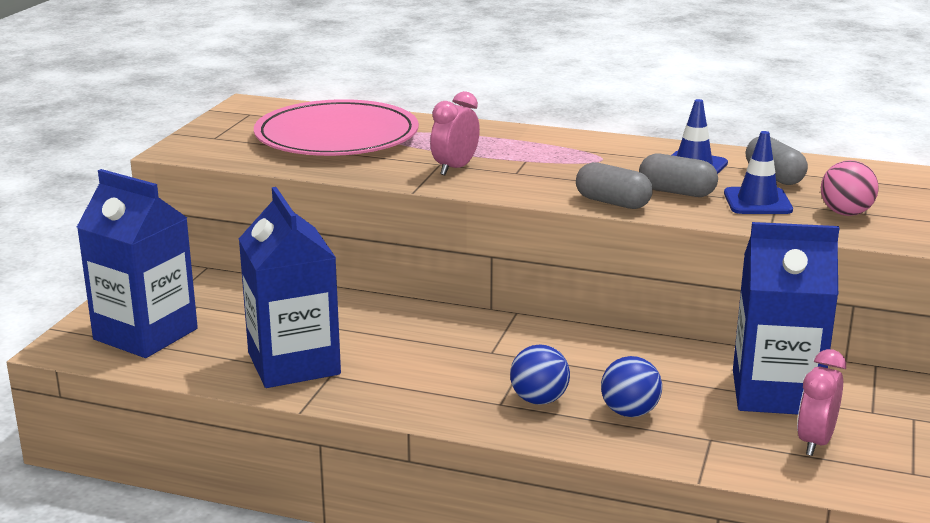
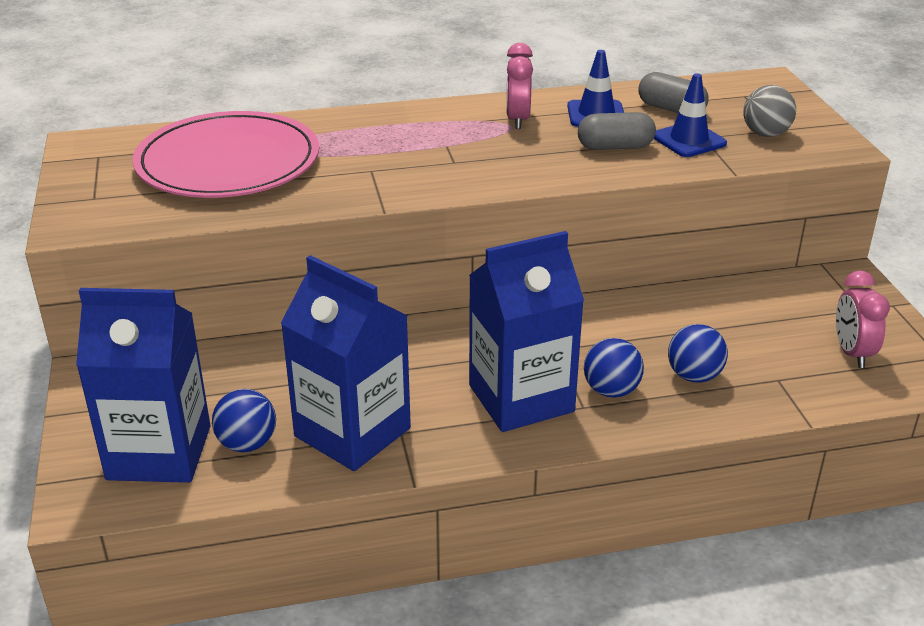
camera: 30 degrees left, 10 degrees up
(210, 347) = (247, 444): none -> blue ball
(455, 168) = (393, 172): pink clock -> pink clock (518, 120)
(612, 202) = (576, 174): grey capsule -> none
(775, 393) = (779, 315): blue carton -> blue carton (521, 398)
(845, 213) = (765, 134): pink ball -> grey ball

